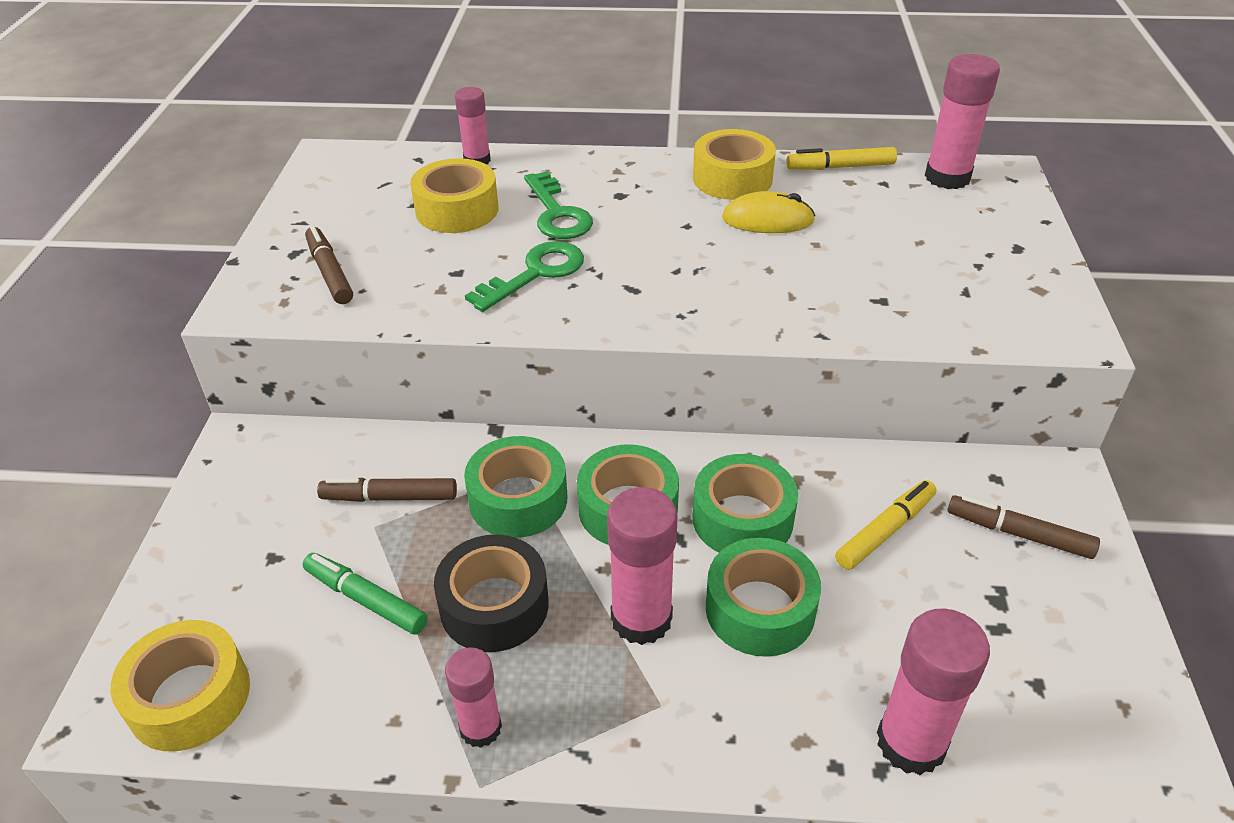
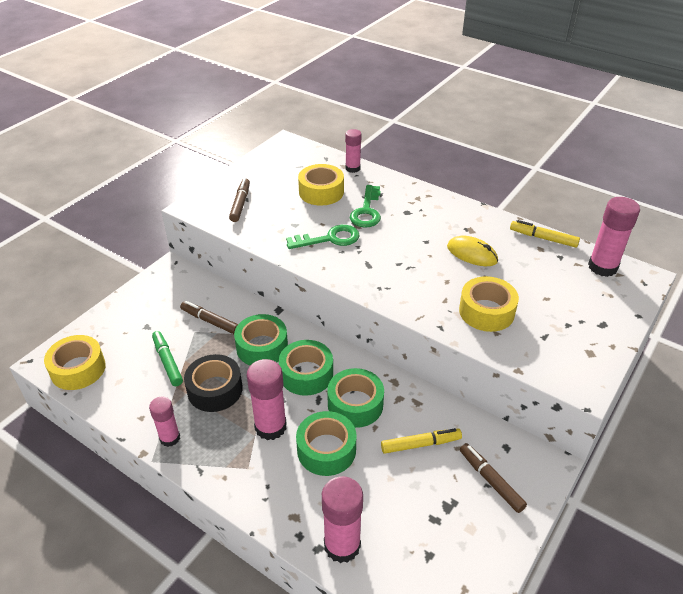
camera: 30 degrees right, 0 degrees up
(732, 178) = (475, 223): yellow tape -> yellow tape (486, 311)

